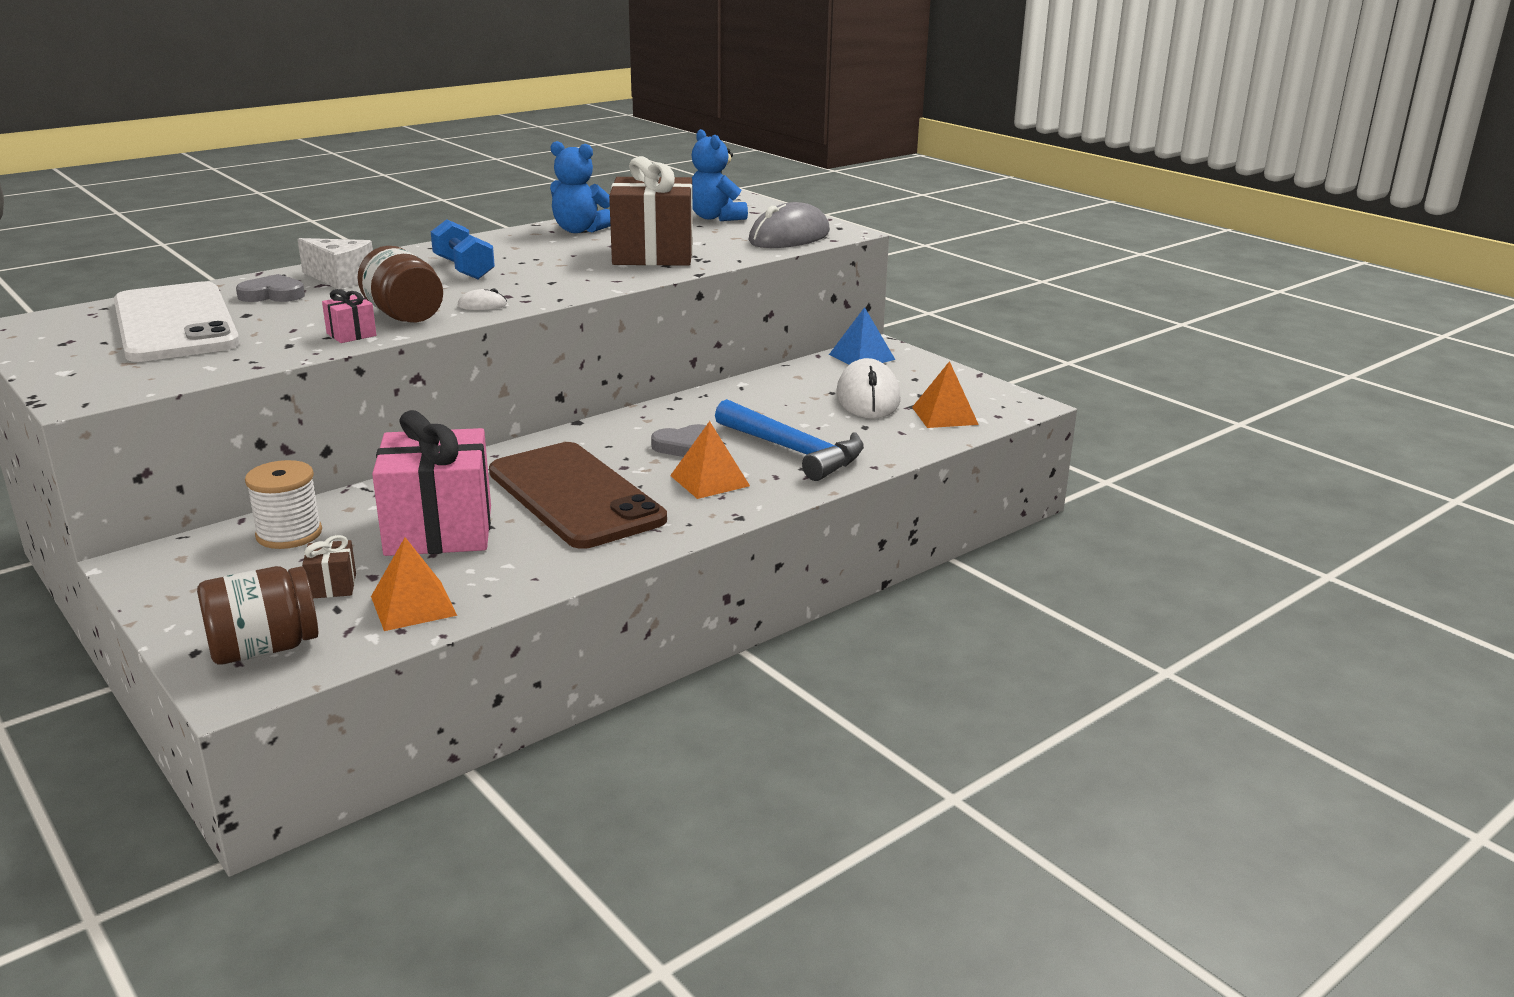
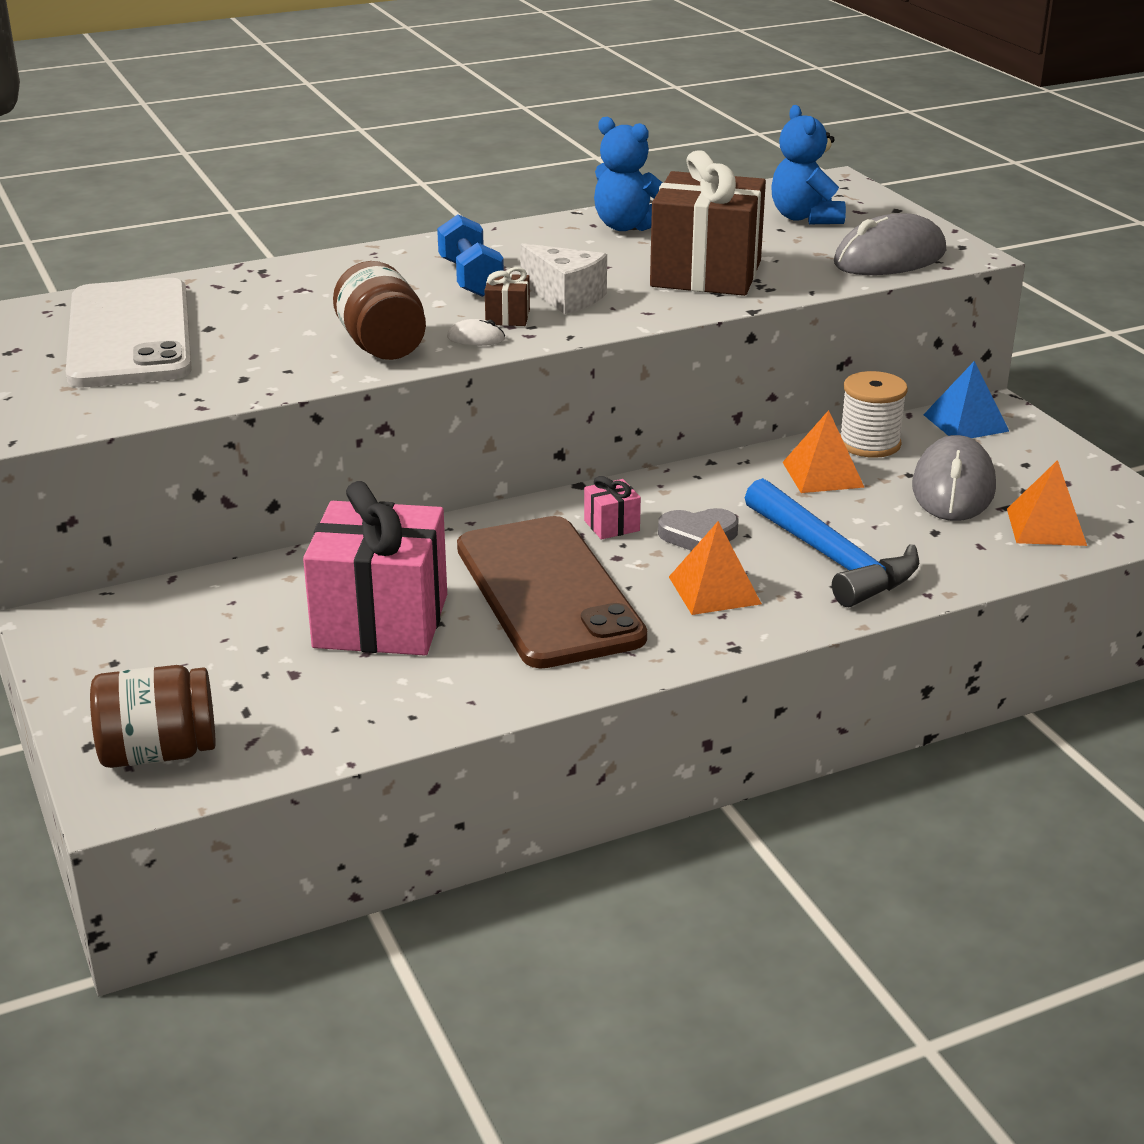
camera: 15 degrees right, 5 degrees up
(272, 295) = (244, 300): grey heart -> none
(289, 534) = (218, 604): white spool -> white spool (869, 443)
(332, 586) = (248, 681): brown gift -> brown gift (507, 317)
(340, 278) = (325, 282): white cheese -> white cheese (565, 297)
(351, 334) = (315, 369): pink gift -> pink gift (611, 525)
(413, 605) = (328, 719): orange pyramid -> orange pyramid (822, 474)
(868, 398) = (953, 488): white mouse -> grey mouse

